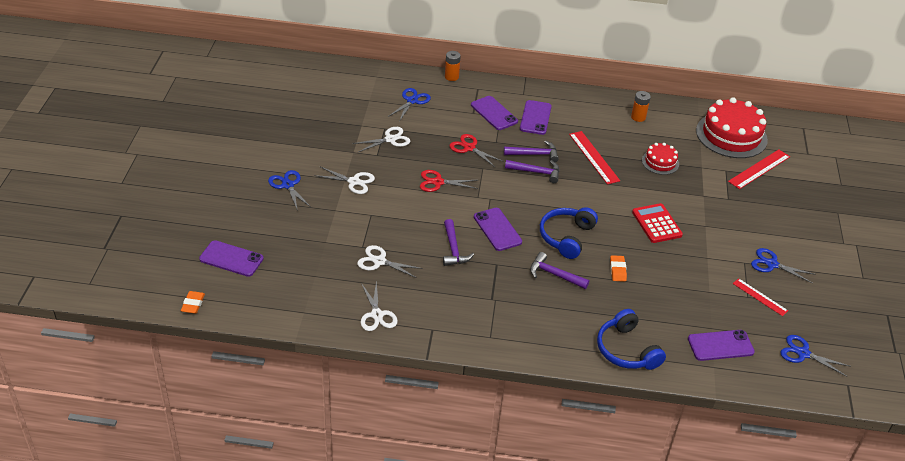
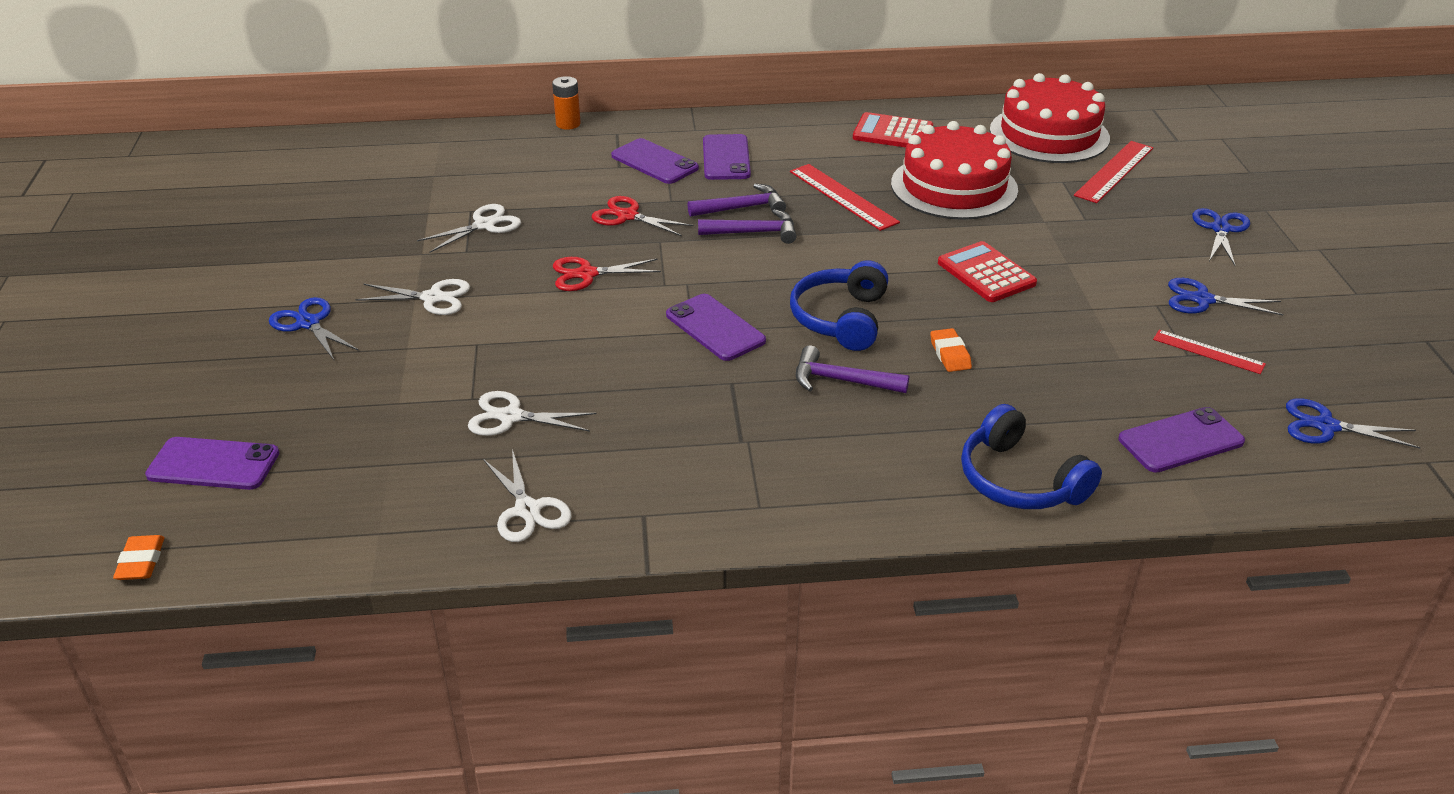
camera: 10 degrees left, 5 degrees down
(412, 101) = (509, 165): blue scissors -> blue scissors (1220, 229)
(453, 249) = (645, 372): purple hammer -> none
(638, 117) = (892, 133): orange battery -> red calculator
(660, 162) = (954, 186): red cake -> red cake, size x1.96

